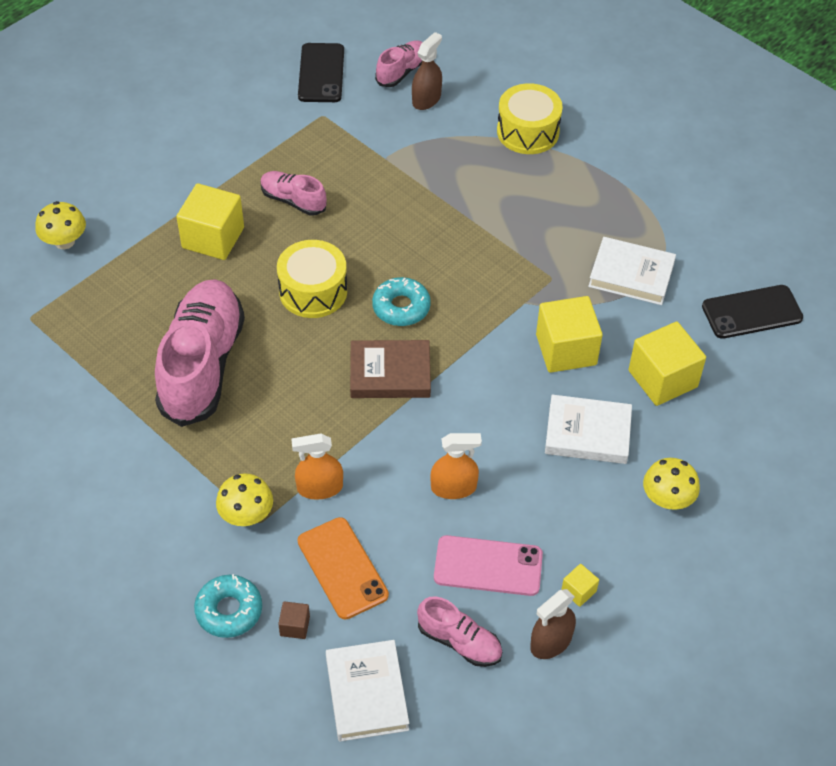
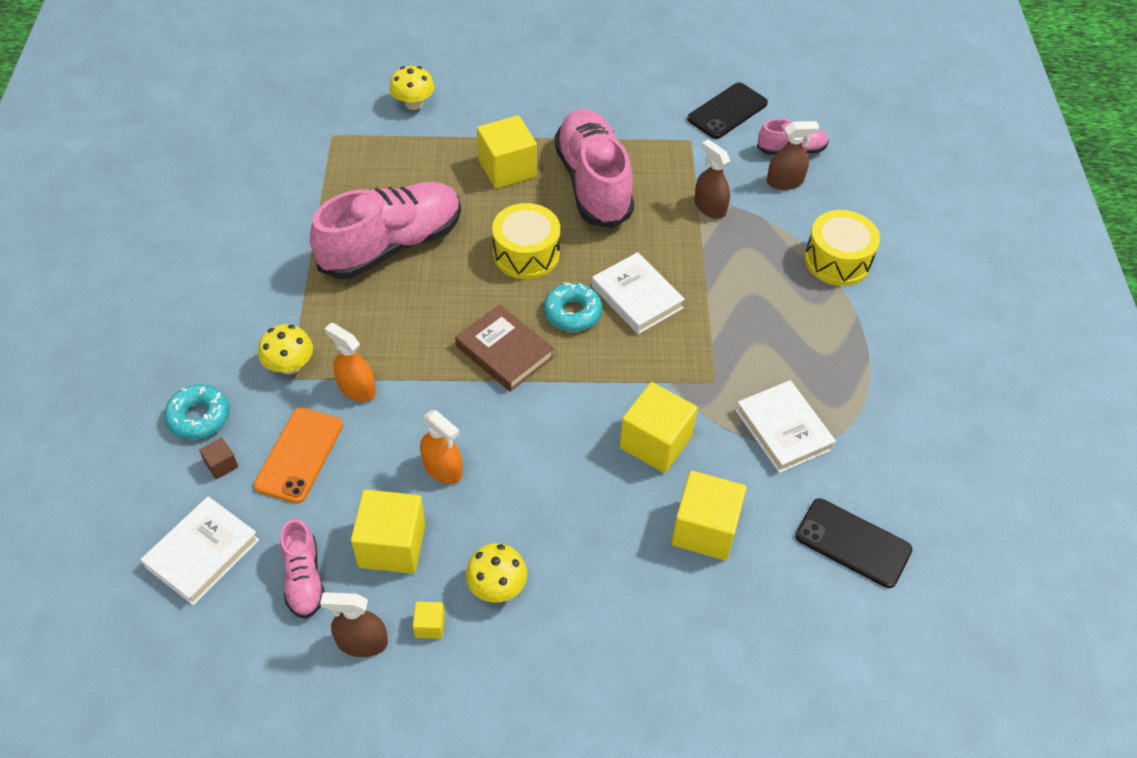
camera: 45 degrees right, 0 degrees up
(293, 201) = (593, 183): pink shoe -> pink shoe, size x2.06
(398, 156) = (710, 207): none -> brown spray bottle
(488, 566) = (392, 545): pink phone -> yellow cube
(587, 433) = (590, 518): white book -> white book (637, 297)
(667, 499) = (586, 623): yellow mushroom -> yellow mushroom (497, 586)

